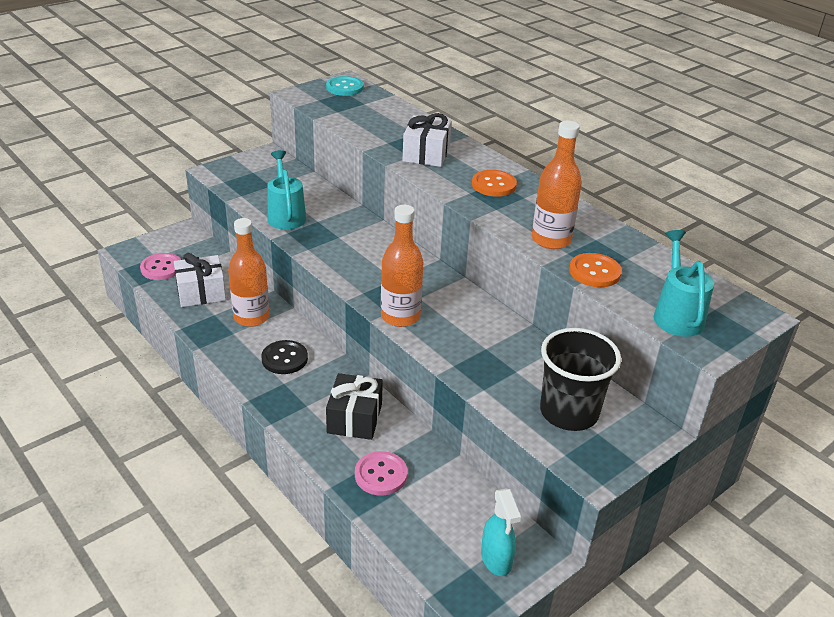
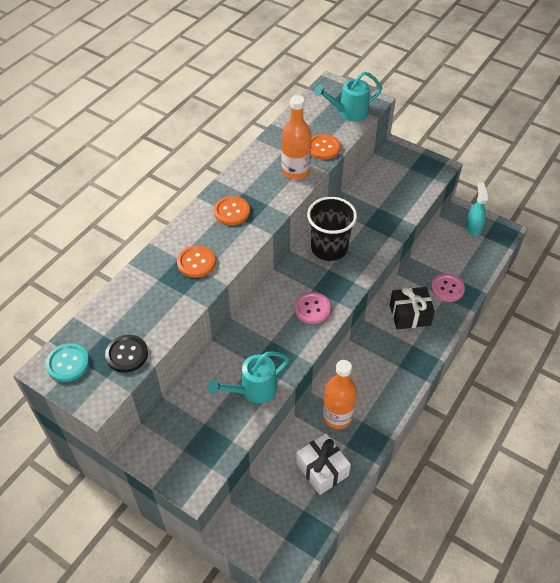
camera: 105 degrees left, 15 degrees up
(161, 268) = (300, 522): pink button -> pink button (312, 309)
(284, 358) = (374, 375): black button -> black button (127, 354)
(400, 316) = (355, 274): orange bottle -> none
(426, 154) = (196, 262): white gift -> orange button
(496, 559) = (473, 227): turquoise spray bottle -> turquoise spray bottle turned 60 degrees counterclockwise
(569, 412) = (400, 181): black cup -> black cup (329, 248)

